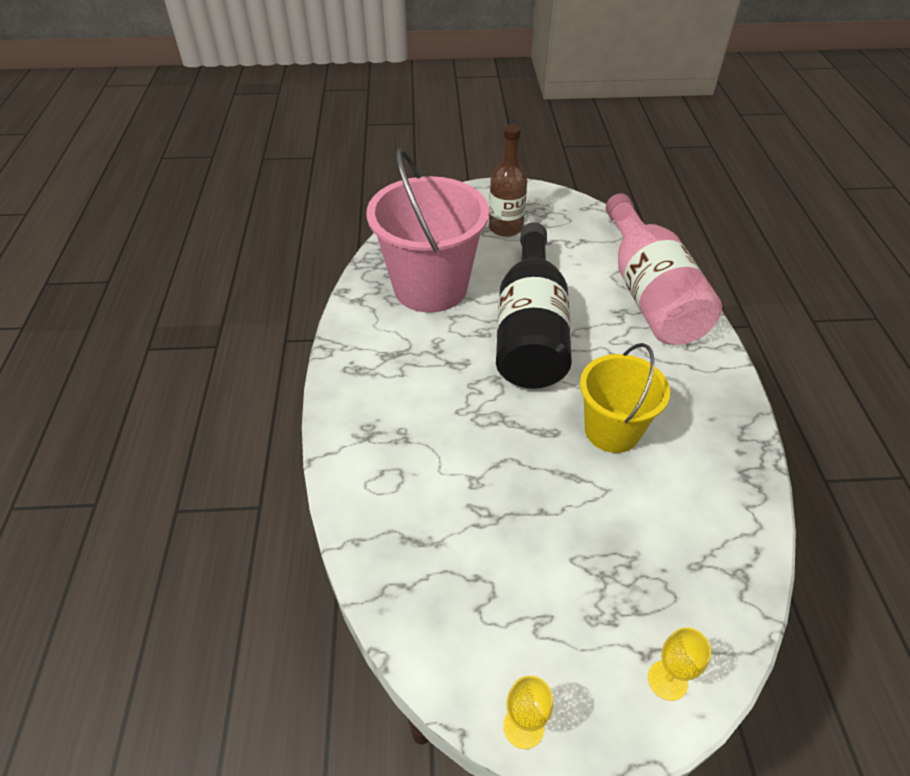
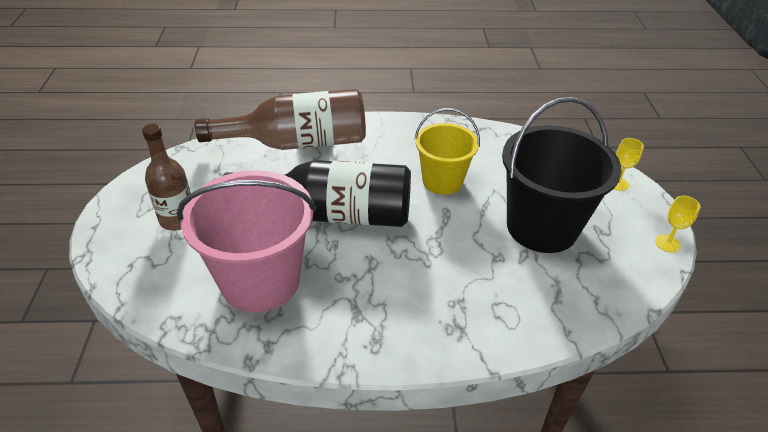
camera: 90 degrees left, 5 degrees down
(537, 540) = (541, 227): none -> black bucket
(649, 293) = (298, 143): pink bottle -> brown bottle

